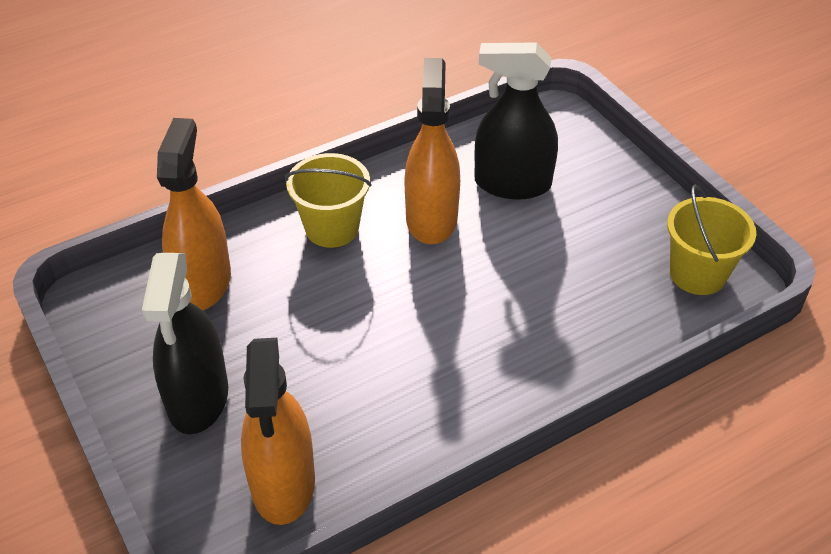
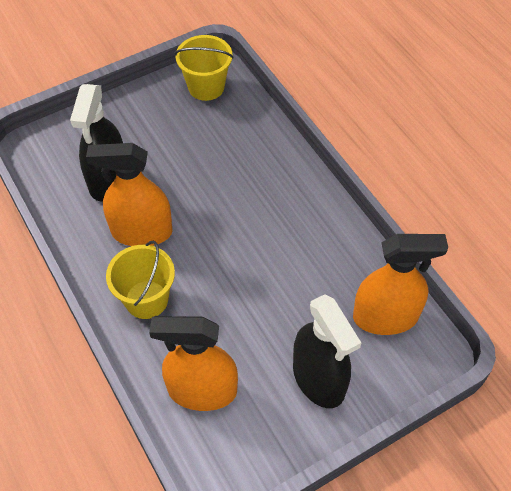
camera: 90 degrees left, 10 degrees up
(198, 398) = (318, 379): black spray bottle -> black spray bottle turned 60 degrees clockwise

